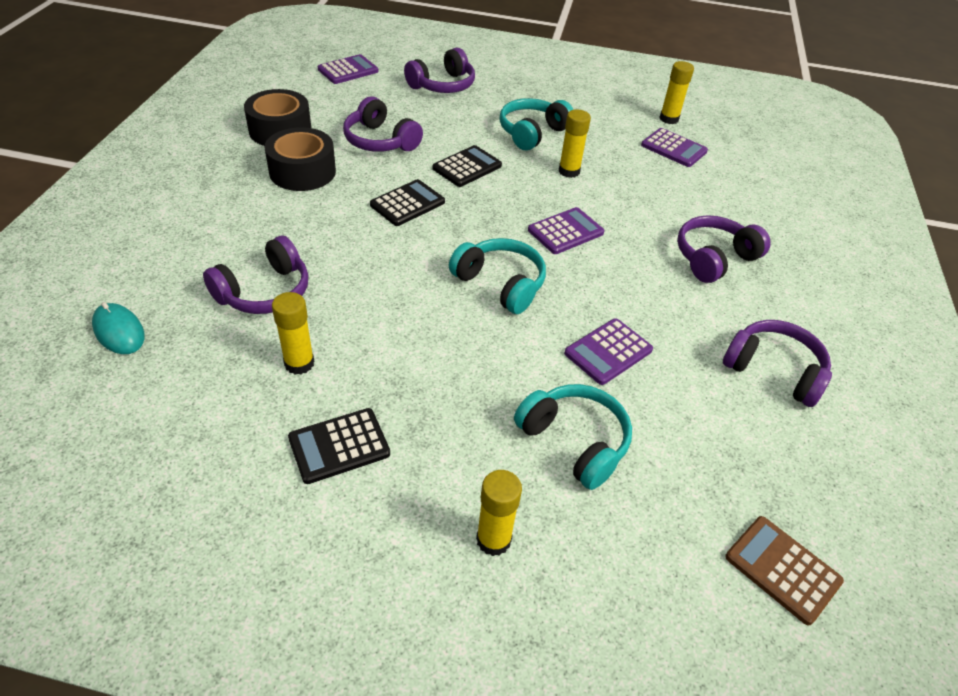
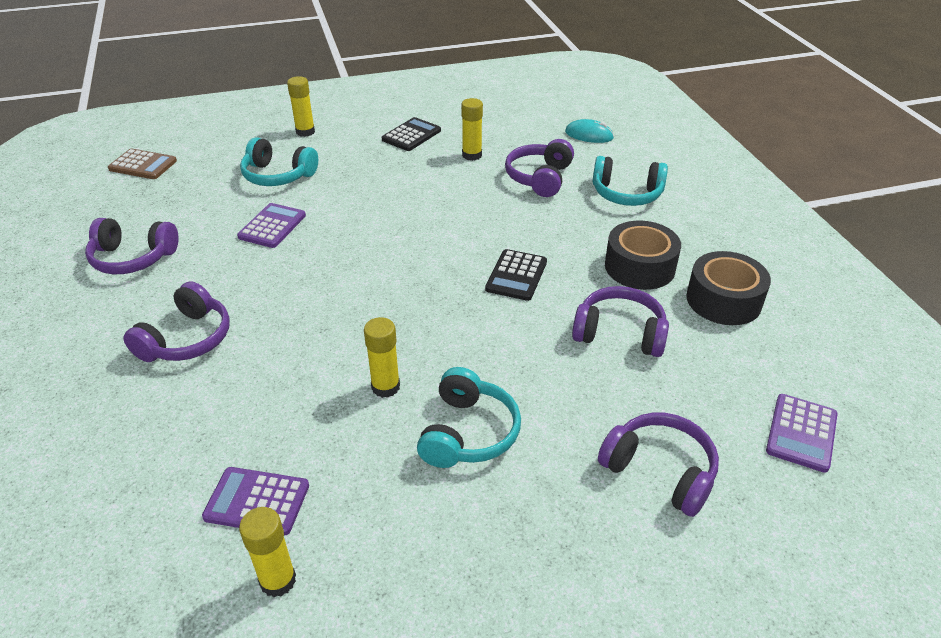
camera: 155 degrees right, 5 degrees down
(442, 85) = (659, 471): purple headphones -> purple headphones turned 105 degrees clockwise
(467, 167) = (500, 340): black calculator -> none
(500, 284) = (381, 241): turquoise headphones -> turquoise headphones (626, 194)
(565, 231) = (351, 308): purple calculator -> none

